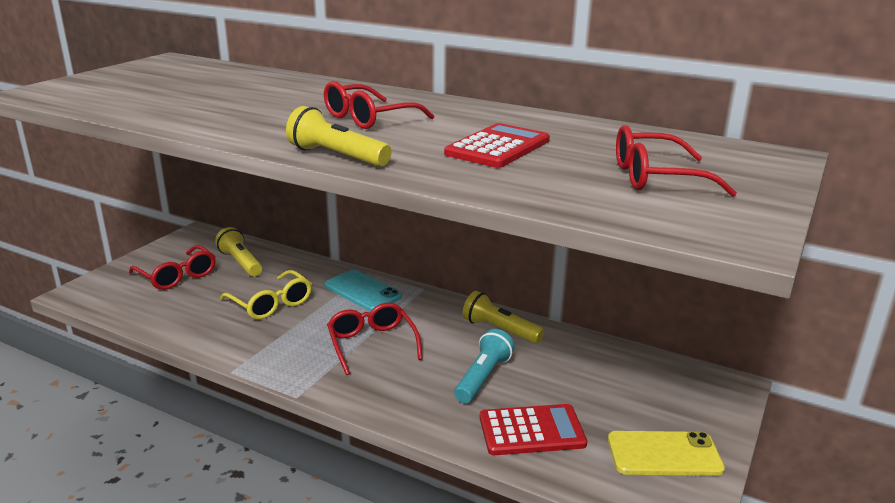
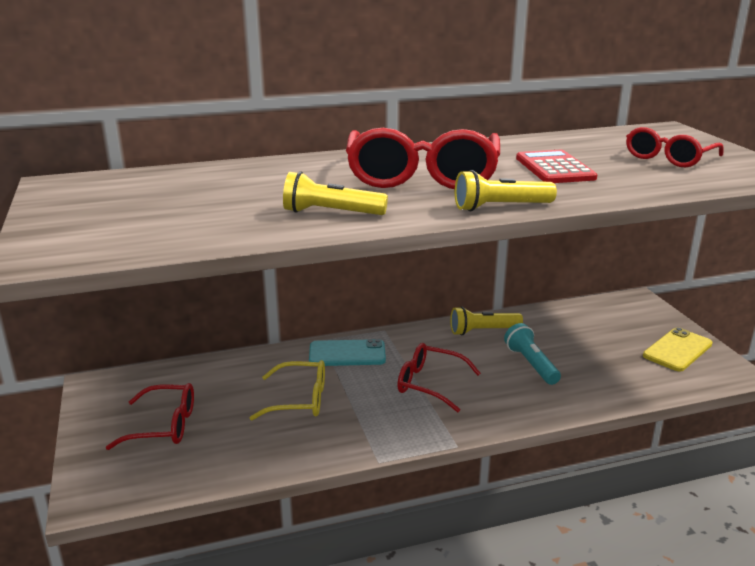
camera: 45 degrees left, 0 degrees up
(241, 263) = (200, 385): yellow flashlight -> yellow flashlight (331, 213)
(368, 118) = (422, 177): red glasses -> red glasses, size x1.72
(531, 431) = (609, 377): red calculator -> none

